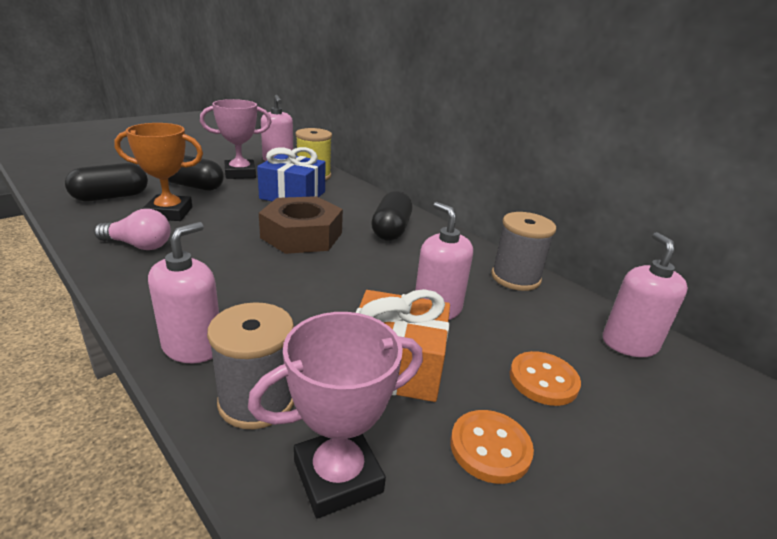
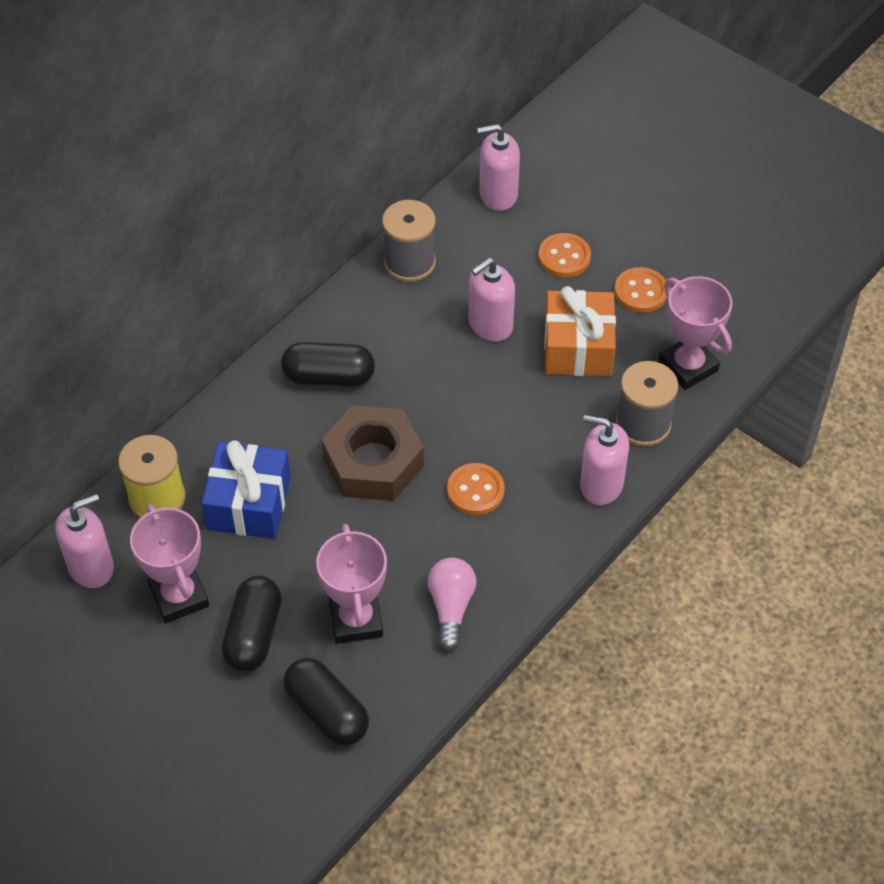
camera: 95 degrees left, 25 degrees up
(169, 213) = (356, 620): orange trophy -> pink trophy
(243, 272) = (475, 491): none -> orange button

